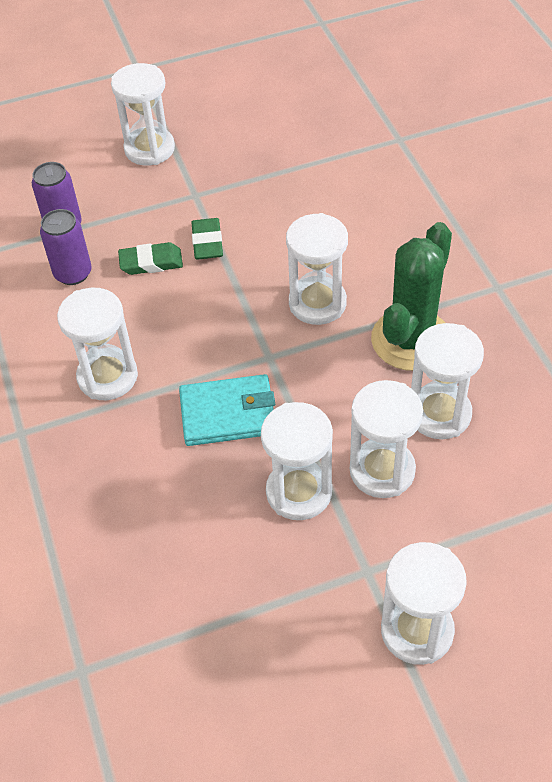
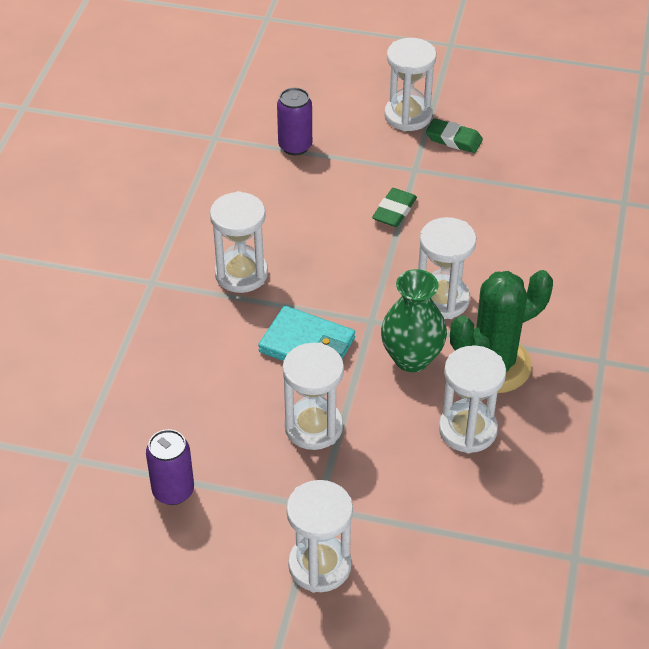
camera: 30 degrees right, 5 degrees down
(73, 273) = (274, 186): purple can -> purple can (173, 491)
(151, 262) = (339, 205): green eraser -> green eraser (454, 139)
(335, 373) = (412, 358): none -> green vase
(382, 471) = (388, 446): white hourglass -> none

